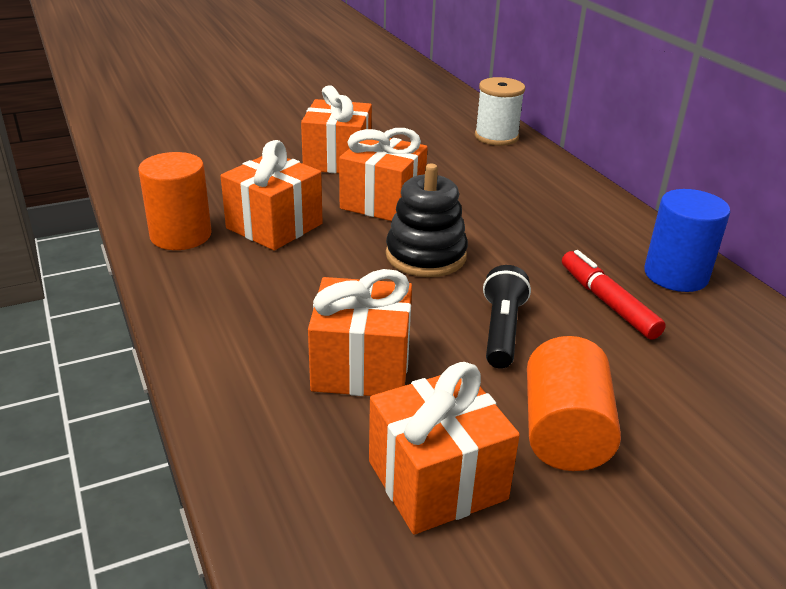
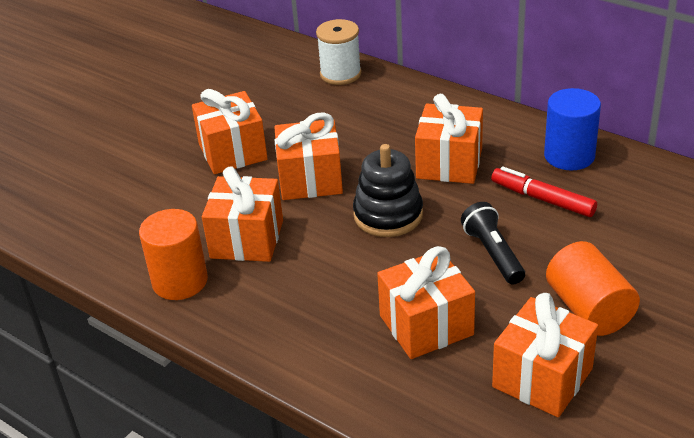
camera: 25 degrees left, 5 degrees up
(533, 236) = (449, 163): none -> orange gift

